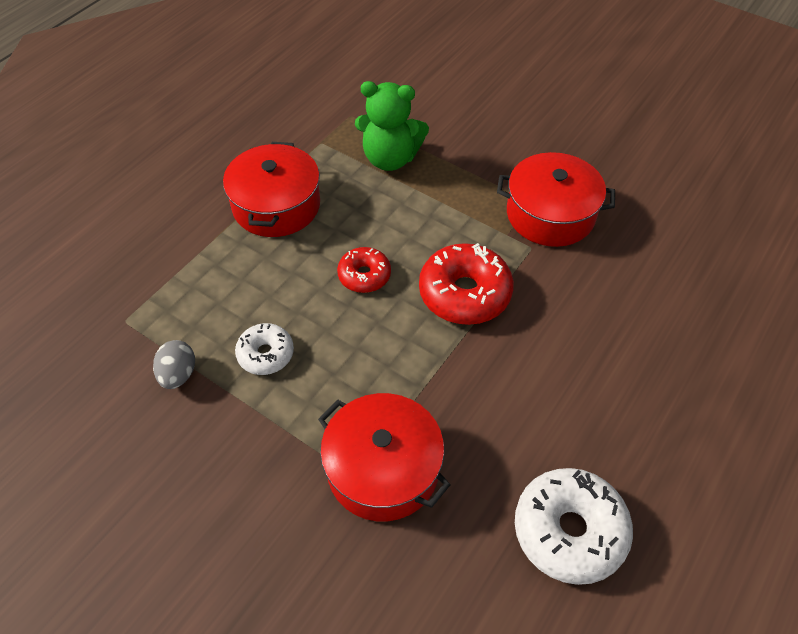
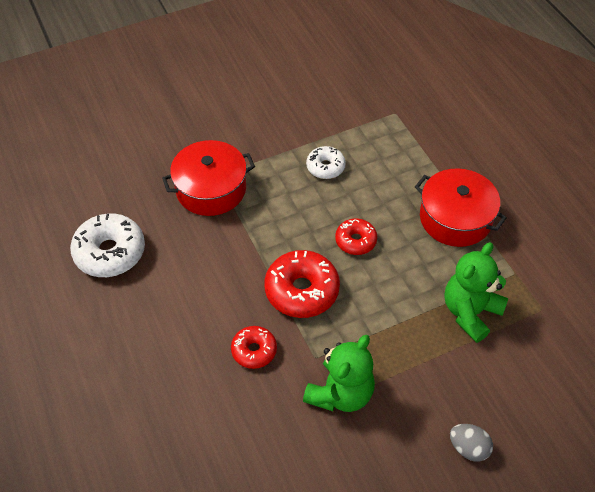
camera: 120 degrees right, 0 degrees up
(178, 374) = (338, 125): grey egg -> grey egg (468, 448)
(550, 214) = (340, 393): red pot -> green teddy bear
(566, 299) = (254, 350): none -> red donut

